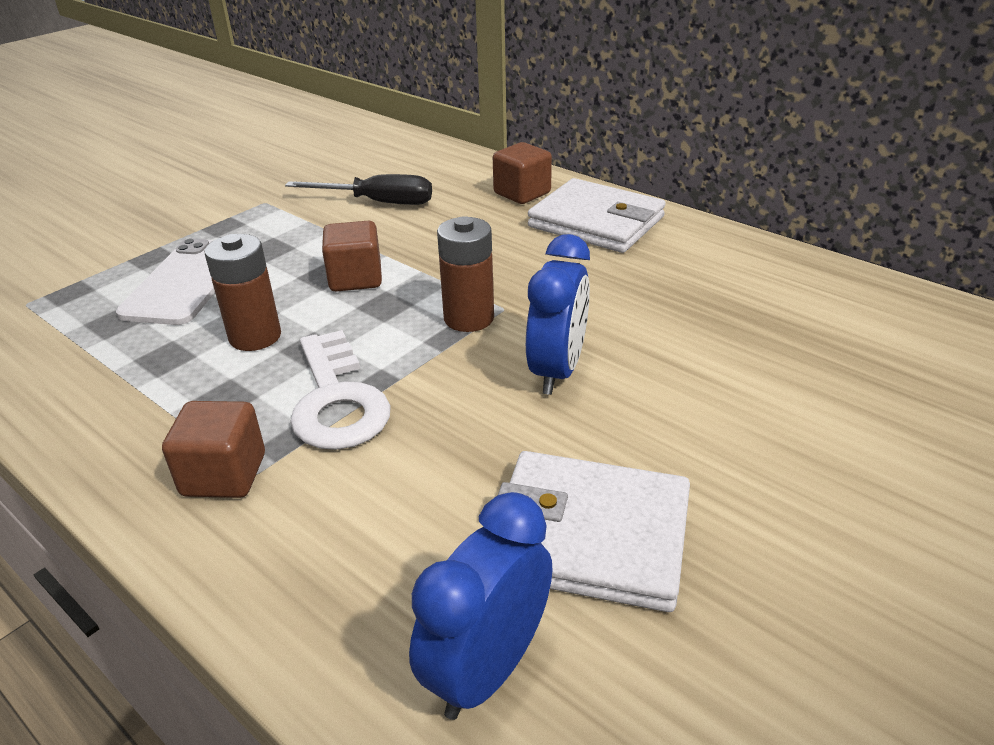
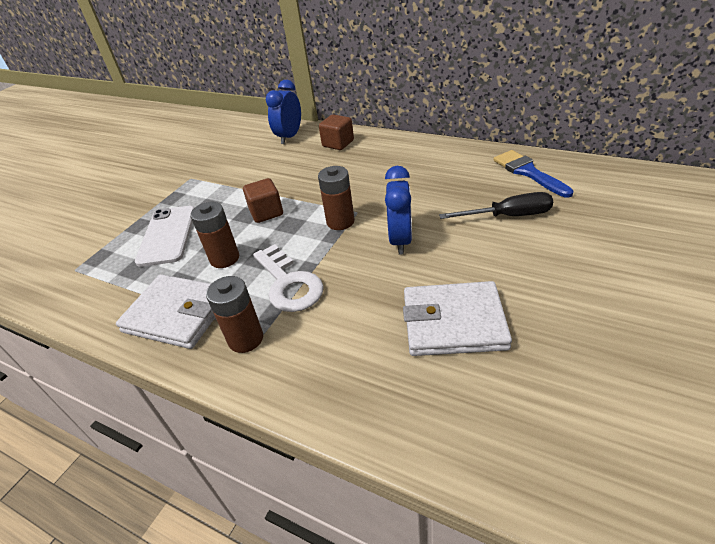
camera: 10 degrees left, 5 degrees up
(224, 475) = (246, 339): brown cube -> brown battery
(378, 202) = (258, 165): black screwdriver -> black screwdriver (508, 216)
(487, 669) = (431, 401): blue clock -> blue clock (289, 137)
(596, 222) = (386, 152): white wallet -> white wallet (177, 314)
(837, 303) = (528, 172): none -> blue brush

